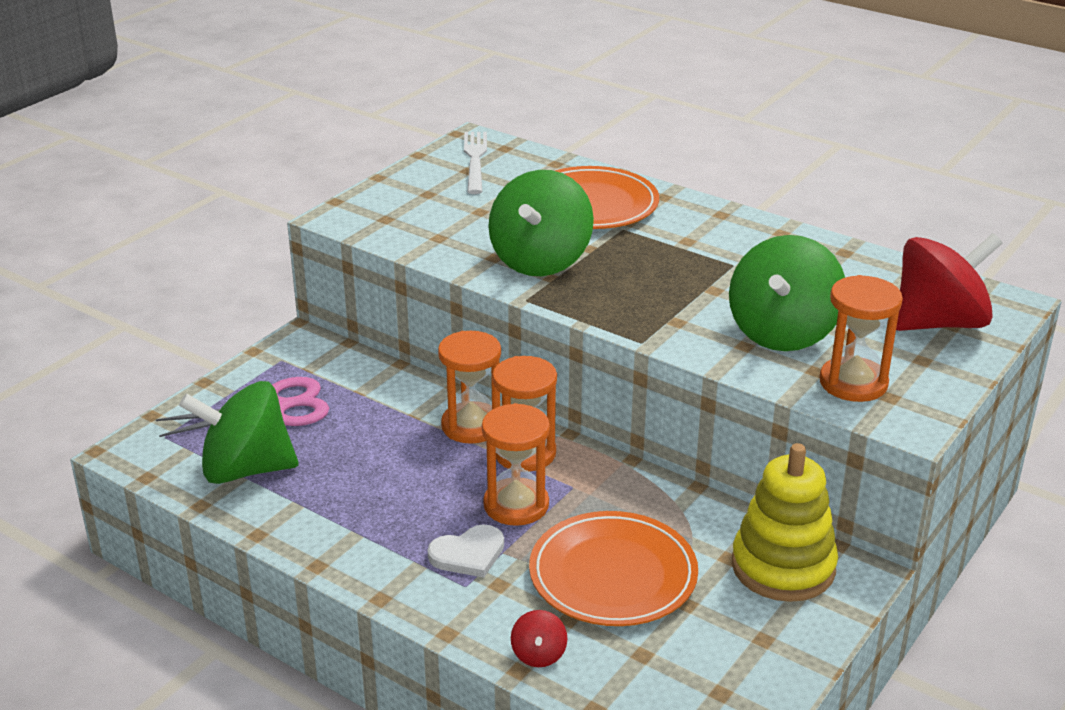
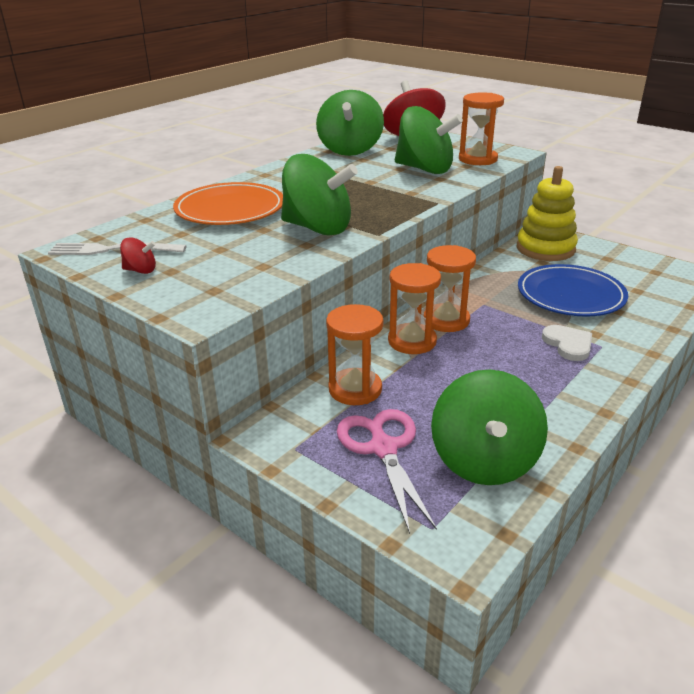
camera: 85 degrees left, 0 degrees up
(516, 505) = (508, 325): orange hourglass -> orange hourglass (355, 389)
(538, 654) = (656, 321): red spinning top -> red spinning top (140, 270)
(613, 575) = (570, 295): orange plate -> blue plate
(855, 269) = (350, 150): none -> green spinning top

